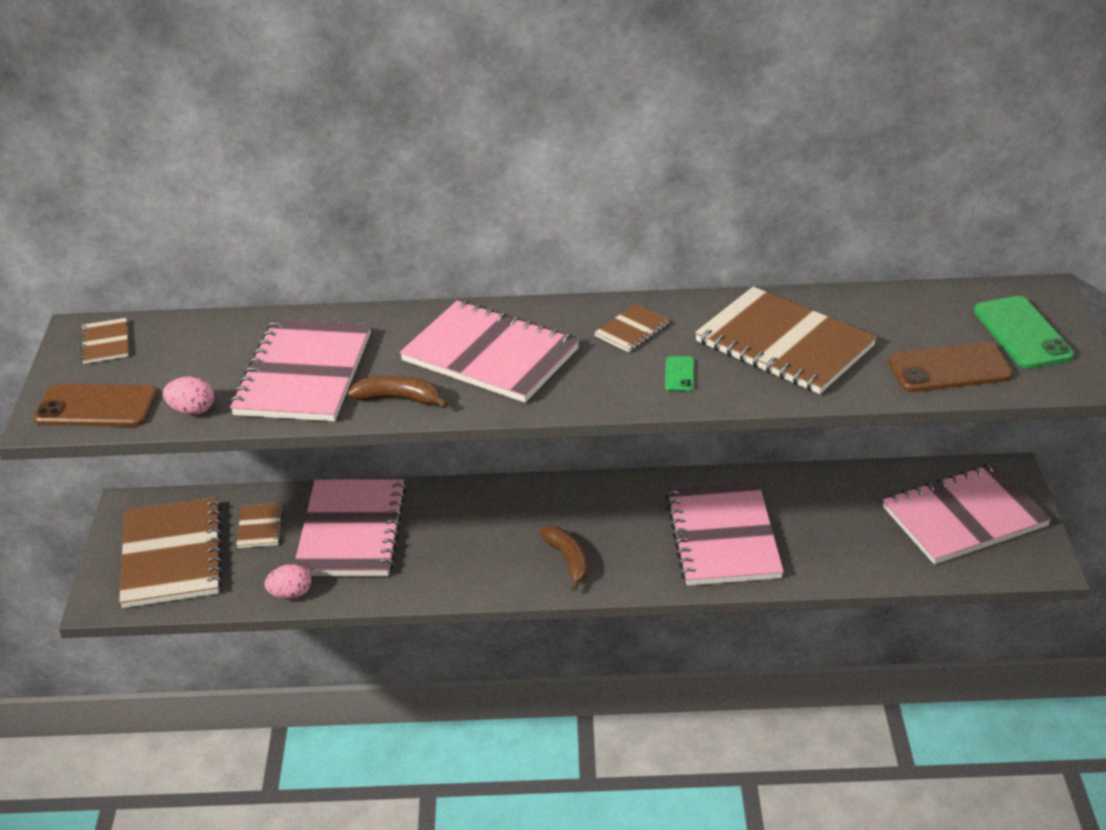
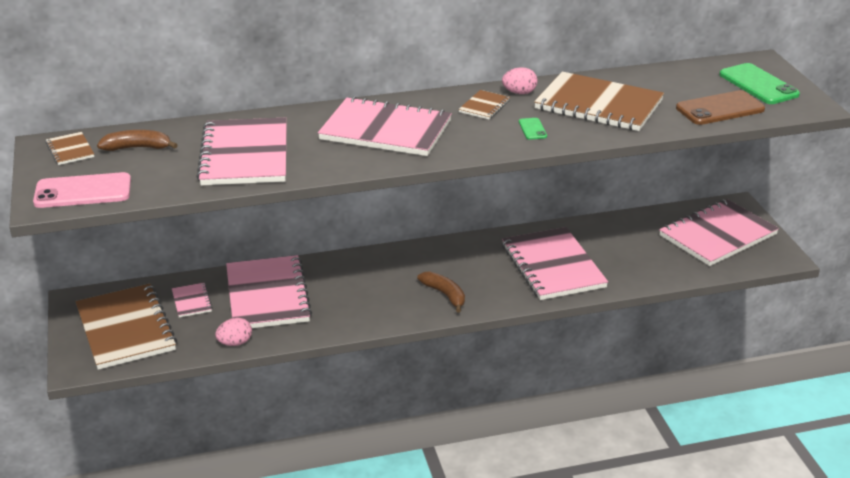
camera: 15 degrees left, 5 degrees down
(96, 407) = (83, 191): brown phone -> pink phone
(192, 410) = (165, 186): pink egg -> pink egg (519, 93)
(260, 527) = (192, 301): brown notebook -> pink notebook
(399, 399) = (328, 163): brown banana -> brown banana (137, 148)

